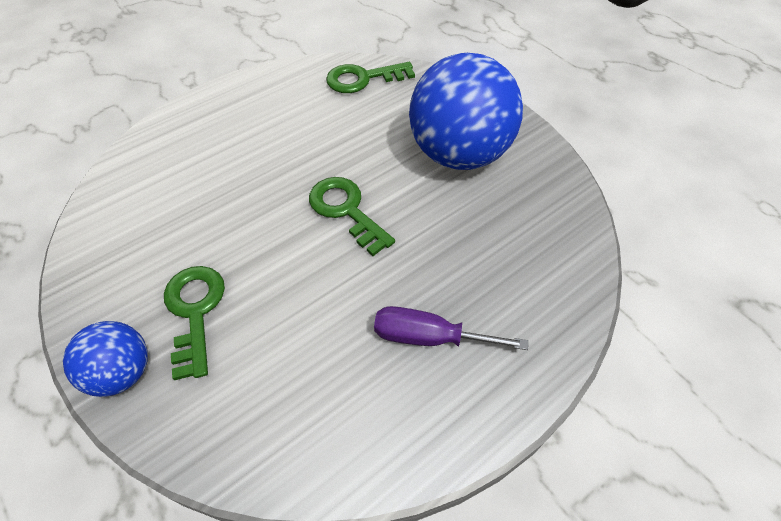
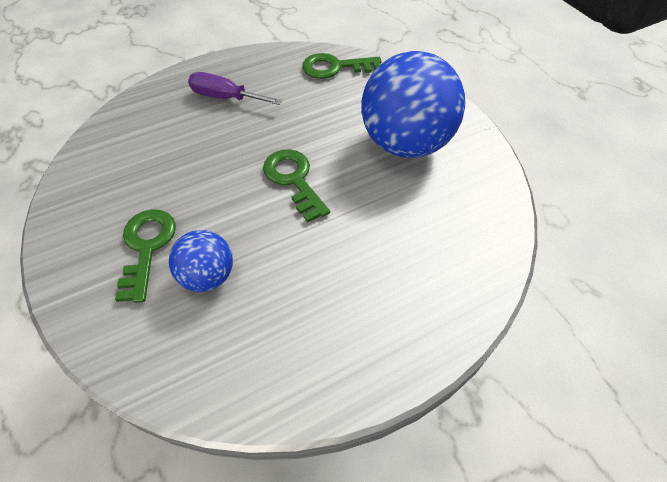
camera: 10 degrees right, 0 degrees up
(122, 372) = (77, 288): blue ball -> blue ball (208, 276)
(429, 337) = (341, 300): purple screwdriver -> purple screwdriver (225, 97)

